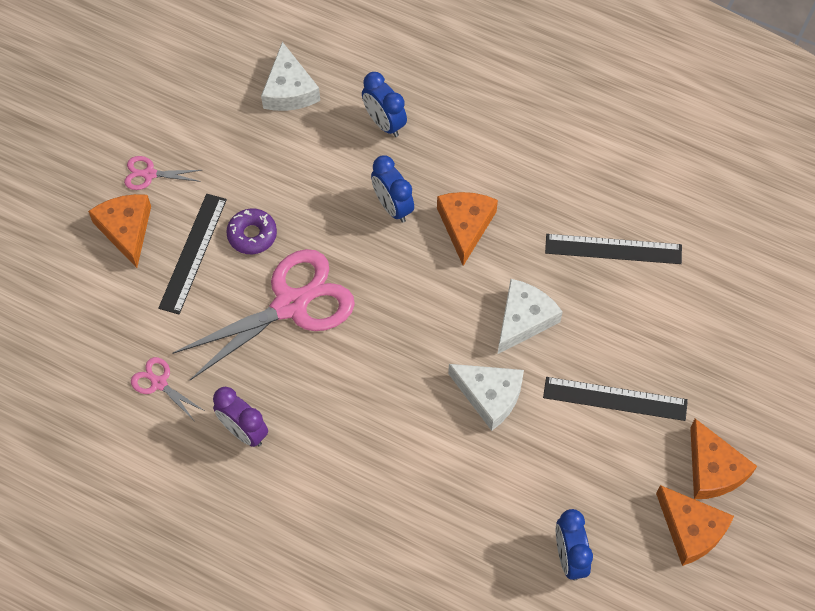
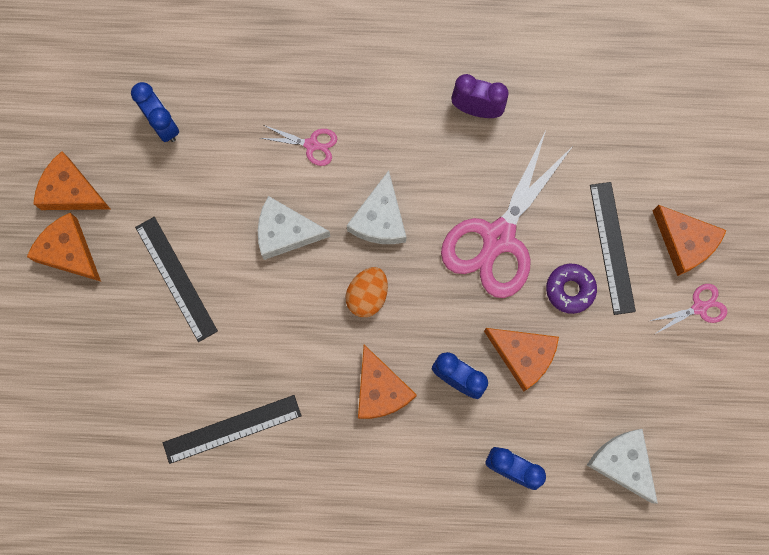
camera: 155 degrees right, 15 degrees up
(159, 383) = (569, 117): pink scissors -> pink scissors (311, 145)
(325, 201) = (523, 355): none -> orange cheese
(438, 307) = (367, 295): none -> orange egg
(523, 319) = (286, 318): white cheese -> white cheese (380, 219)
(615, 398) = (176, 279): black ruler -> black ruler turned 75 degrees clockwise

